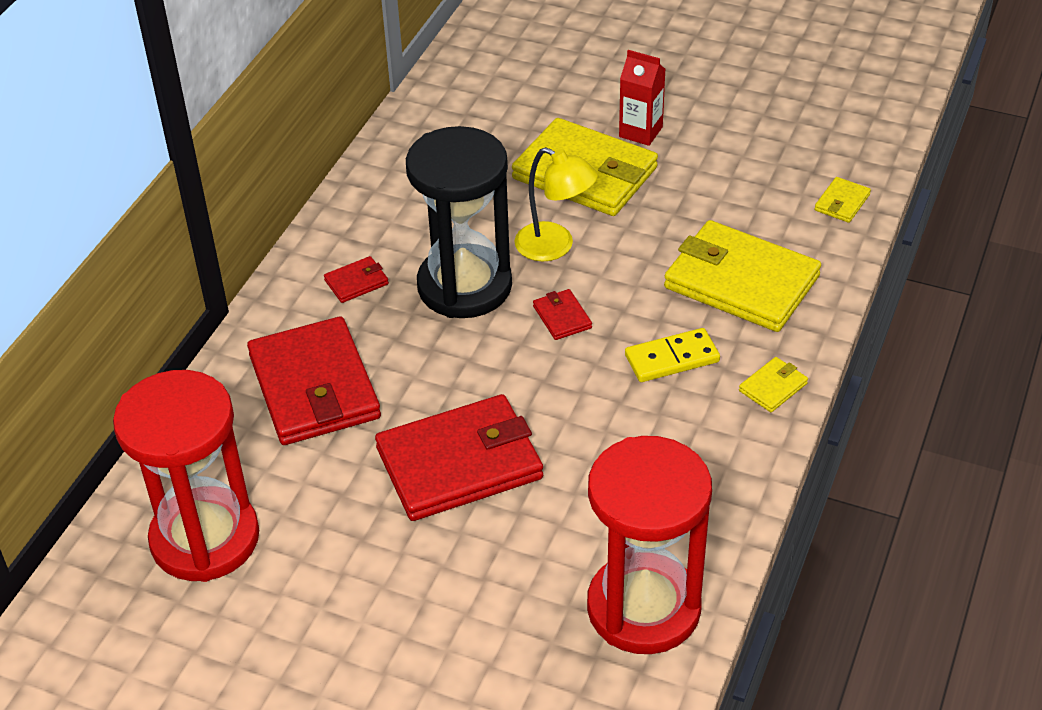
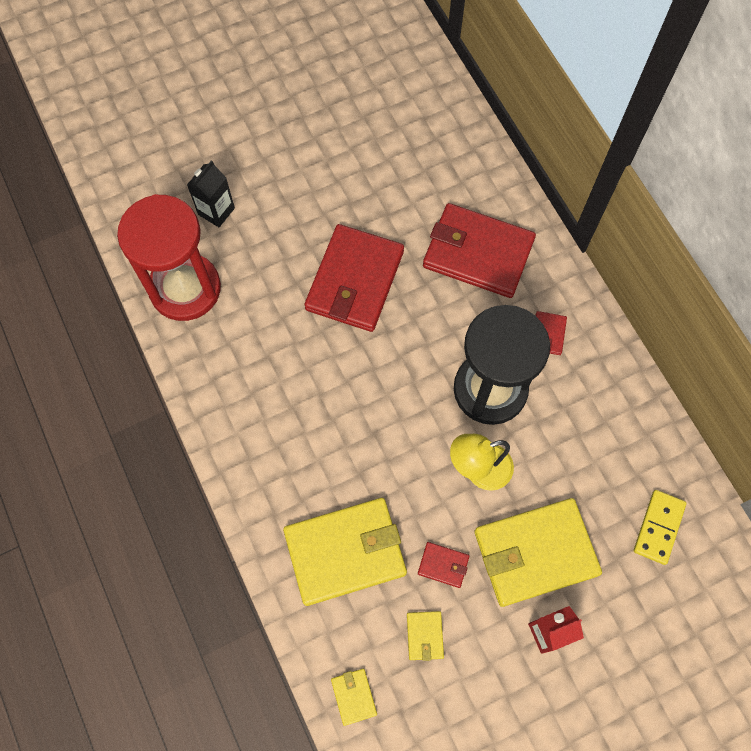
camera: 130 degrees right, 25 degrees up
(205, 538) = (416, 139): red hourglass -> none
(511, 661) = (216, 211): none -> black carton
(562, 317) = (413, 421): red wallet -> red wallet (443, 565)
(672, 358) = (323, 451): yellow domino -> yellow domino (658, 527)
(773, 387) = (250, 484): yellow wallet -> yellow wallet (425, 636)

